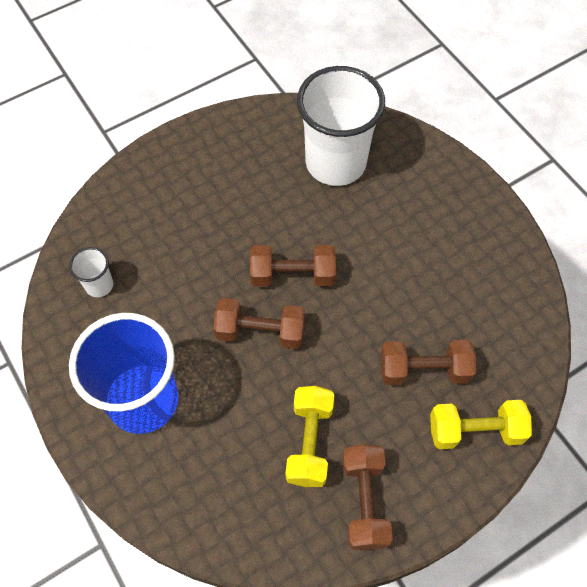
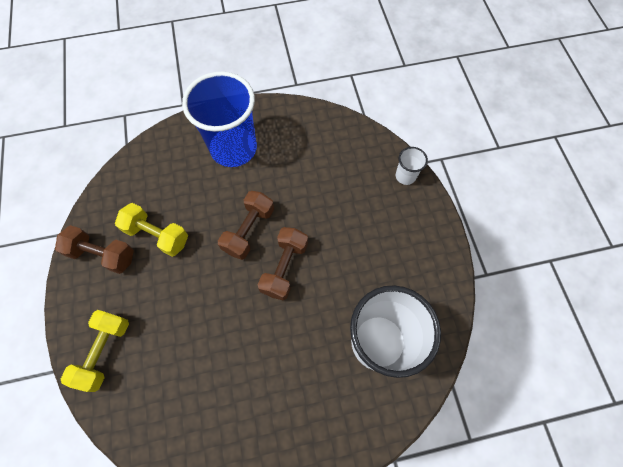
camera: 110 degrees right, 5 degrees up
(99, 285) = (326, 142): white cup -> white cup (405, 176)
(424, 370) = (167, 334): brown dumbbell -> none

